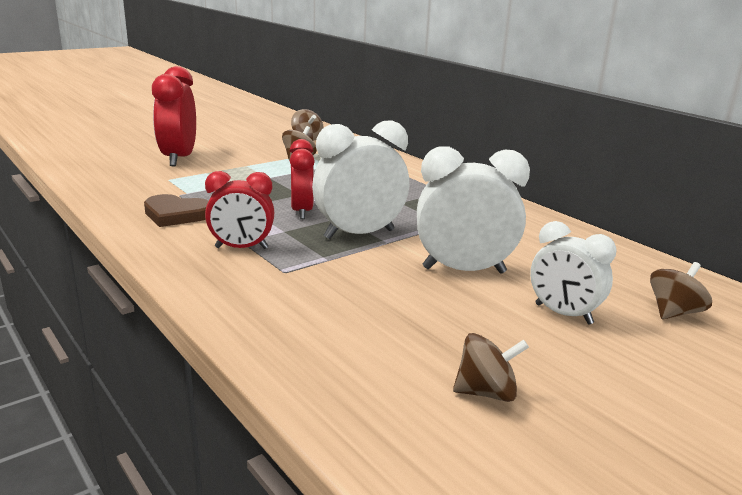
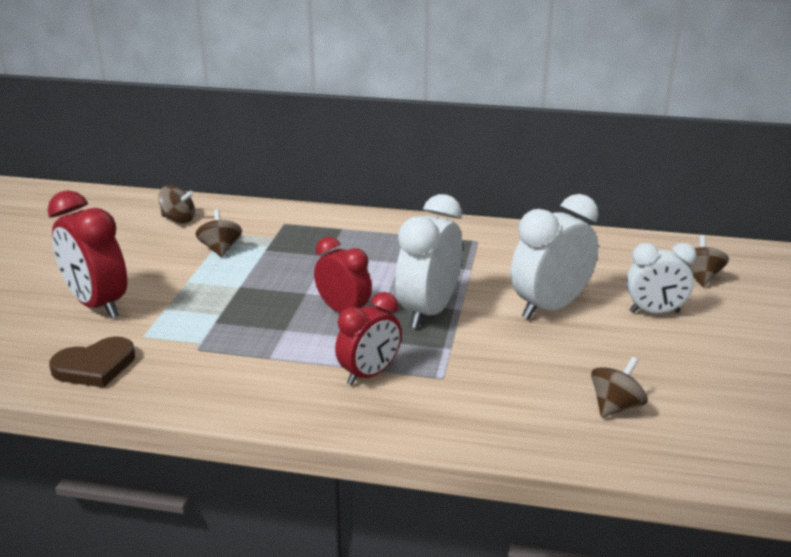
camera: 40 degrees left, 5 degrees up
(176, 214) = (242, 371): brown heart -> brown heart (95, 366)
(486, 392) = (706, 394): brown spinning top -> brown spinning top (615, 406)

